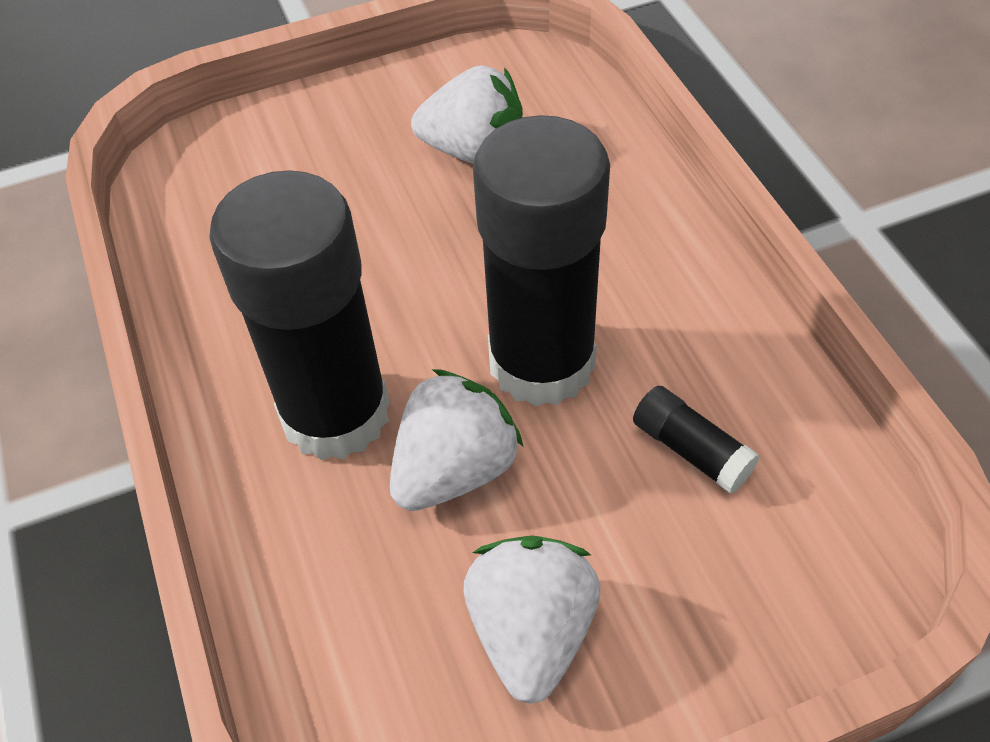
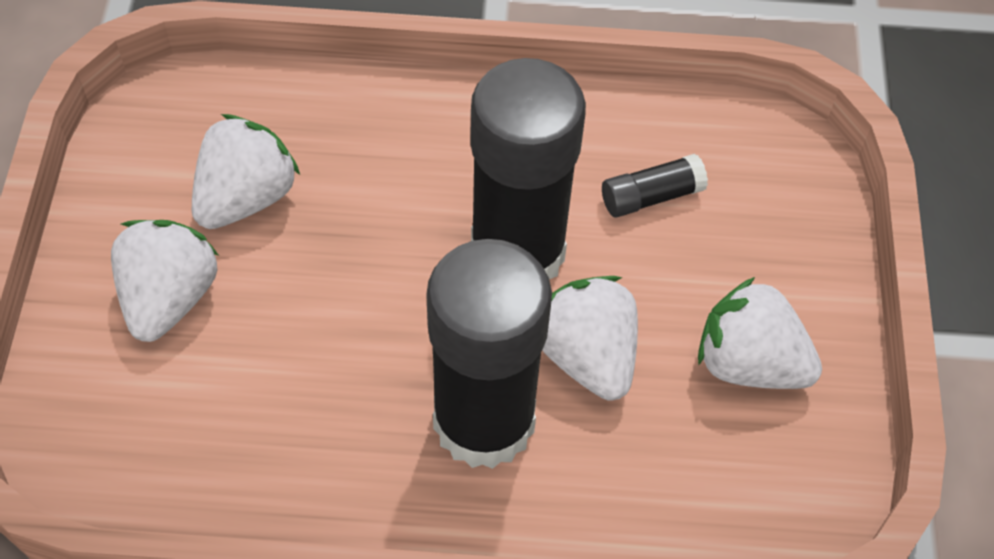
camera: 70 degrees left, 5 degrees up
(348, 151) = (169, 298): none -> white strawberry

